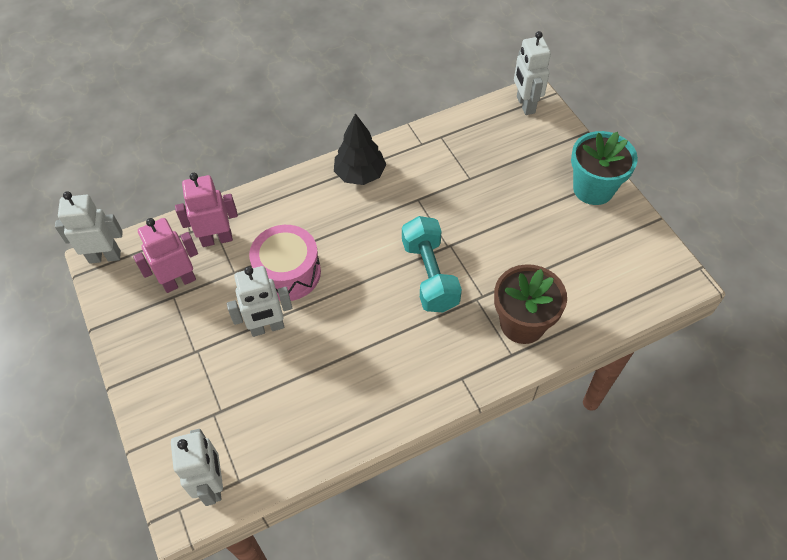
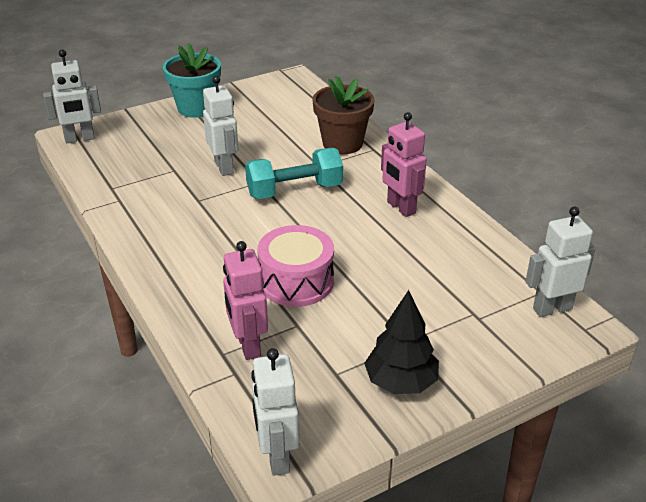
camera: 95 degrees left, 20 degrees down
(179, 281) = (314, 371): pink robot -> pink robot (400, 208)
(267, 327) = (369, 290): white robot -> white robot (224, 167)
(360, 174) = (157, 239): black tree -> black tree (400, 382)

